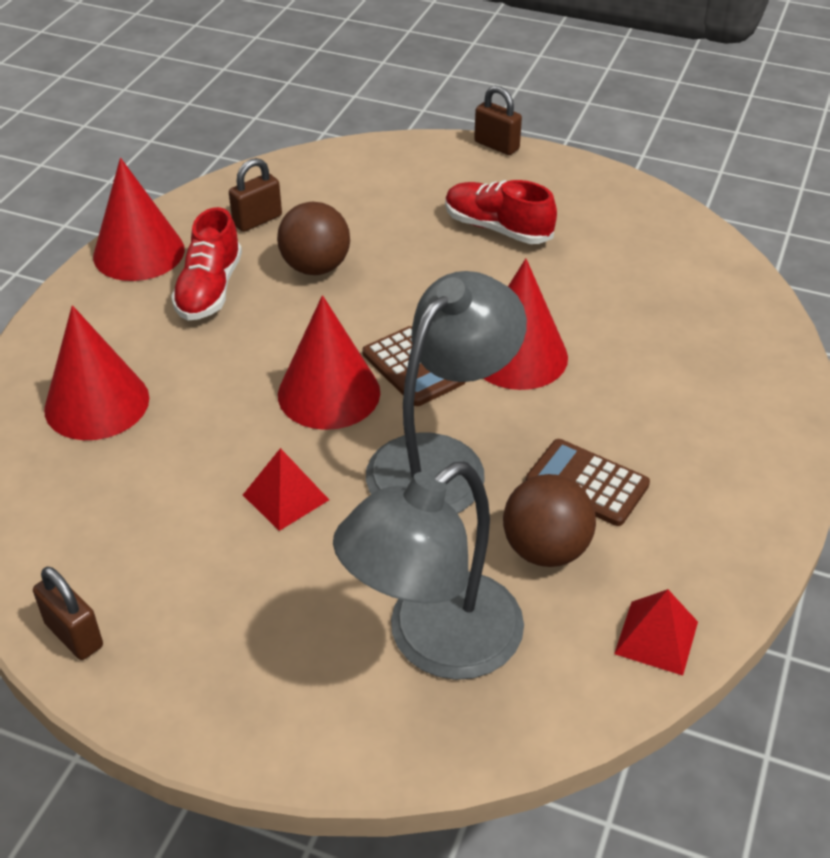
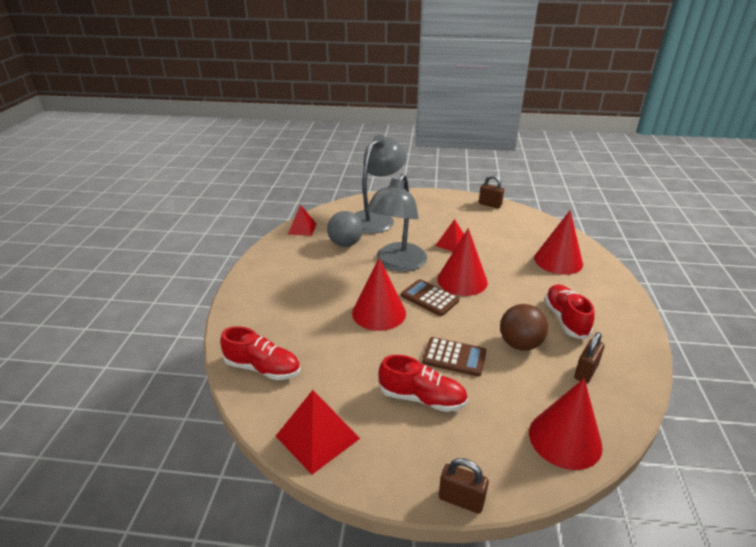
camera: 165 degrees right, 10 degrees down
(139, 252) = (629, 334): red cone -> red cone (565, 439)
(545, 550) = (345, 244): brown ball -> grey ball
(587, 483) = (333, 265): brown calculator -> brown calculator (454, 357)
(641, 213) = (317, 437): none -> red pyramid
(720, 300) = (263, 368): none -> red shoe

